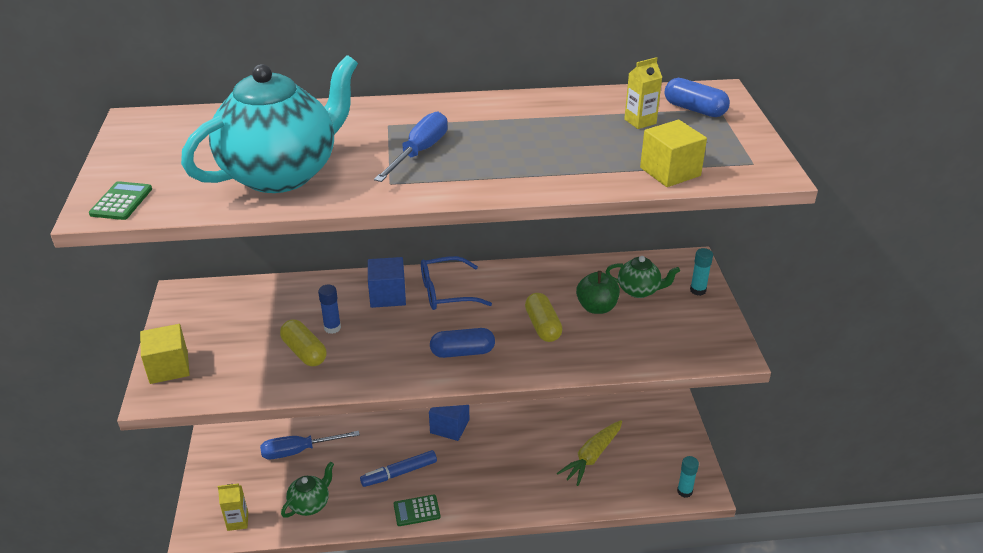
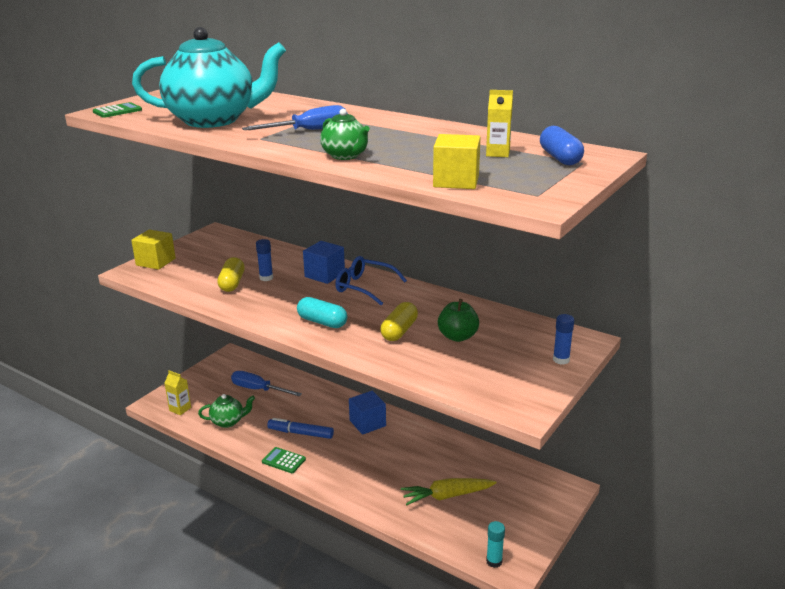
camera: 40 degrees right, 10 degrees down
(462, 352) = (322, 322): blue capsule -> turquoise capsule
(639, 290) = (509, 340): green teapot -> green teapot (345, 156)
(698, 290) = (561, 360): turquoise glue stick -> blue glue stick

